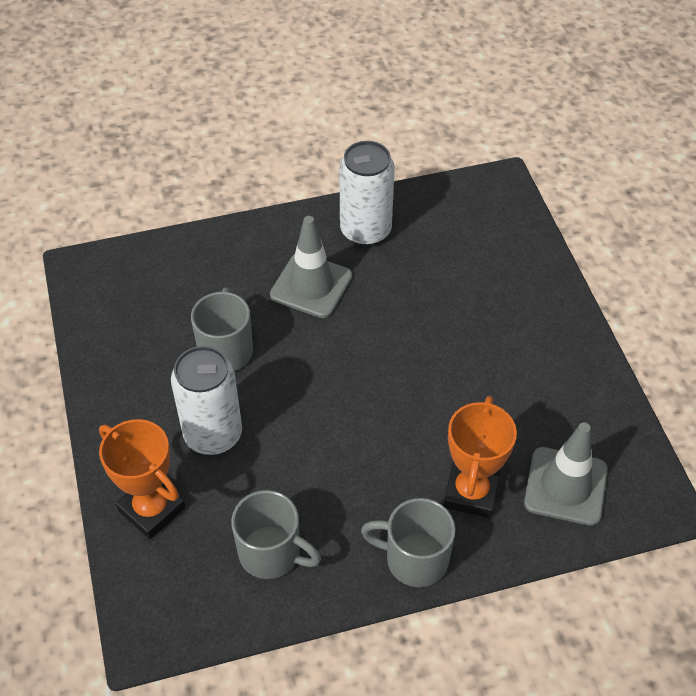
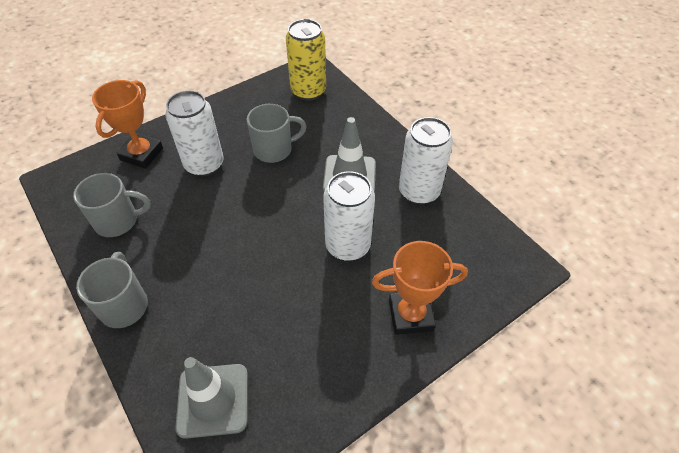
camera: 70 degrees right, 0 degrees up
(130, 284) = (308, 91): none -> yellow can
(271, 553) = (118, 221): grey mug -> grey mug turned 105 degrees counterclockwise
(415, 318) = (348, 245): none -> white can
(471, 492) = (191, 328): orange trophy -> orange trophy (410, 315)

